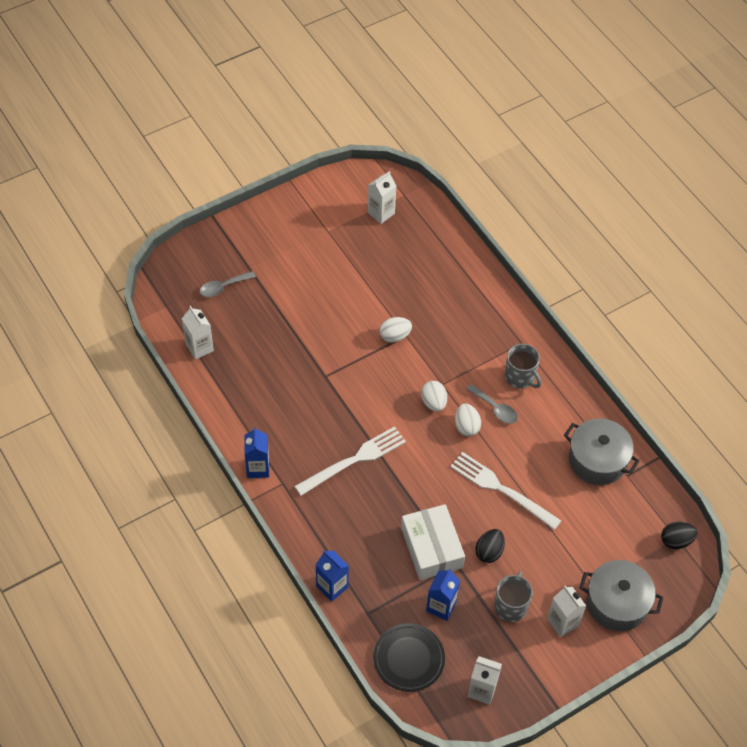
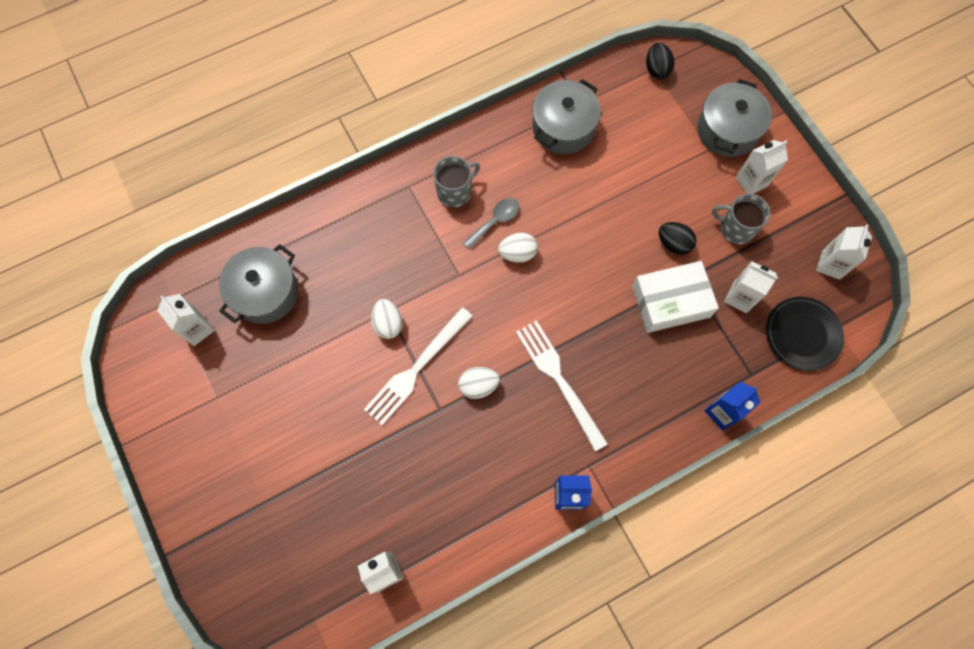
camera: 85 degrees left, 15 degrees up
(223, 287) = (291, 539): grey spoon -> none
(414, 252) = (265, 292): none -> grey pot
(433, 402) = (484, 286): white egg -> white egg (478, 385)
(441, 606) = (740, 297): blue carton -> white carton
(501, 489) = (598, 224): white fork -> white fork (416, 368)

